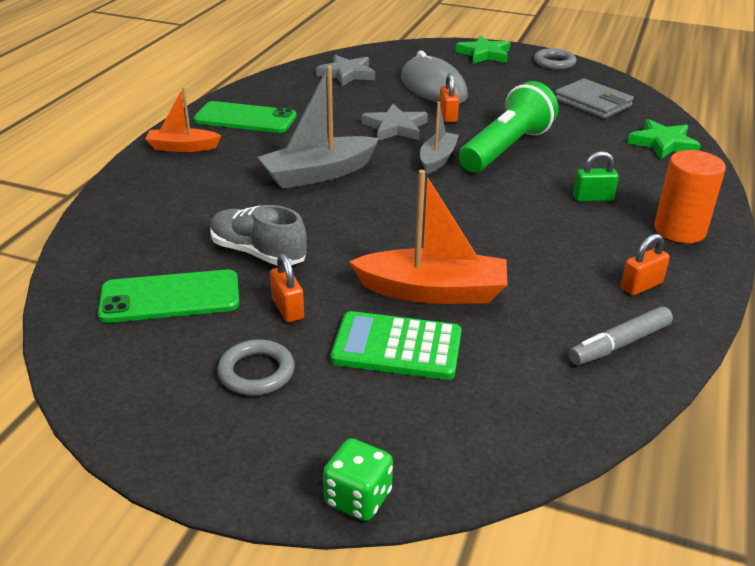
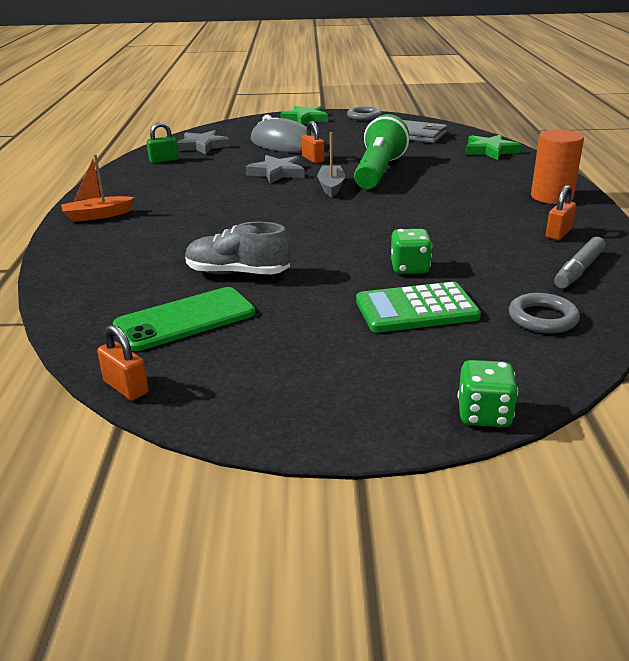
camera: 20 degrees left, 5 degrees down
(245, 118) = (139, 187): green phone -> none
(256, 372) = (315, 353): grey ring -> grey ring (542, 318)
(287, 308) = (300, 304): orange padlock -> orange padlock (126, 387)
(318, 174) = (240, 212): grey boat -> none
(433, 291) = (409, 268): orange boat -> green dice
(593, 198) = (472, 190): green padlock -> green padlock (164, 160)

